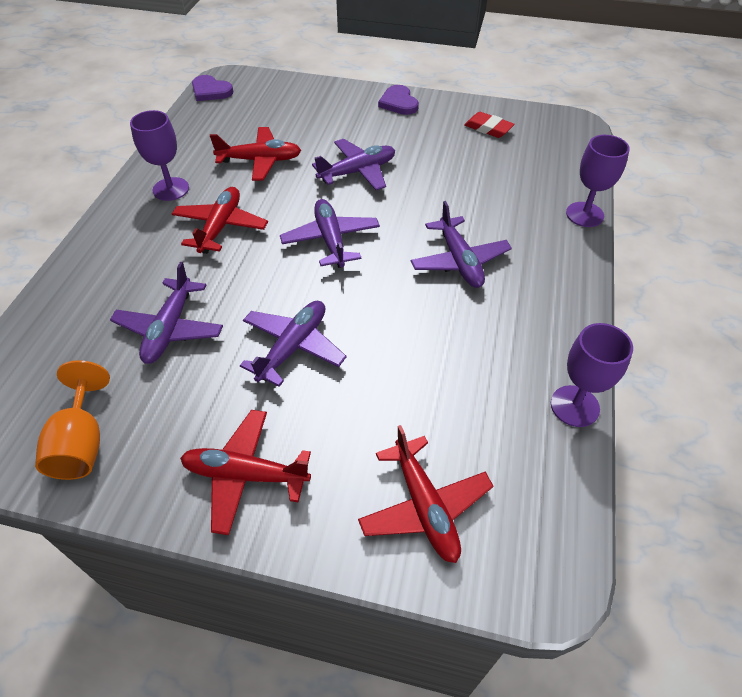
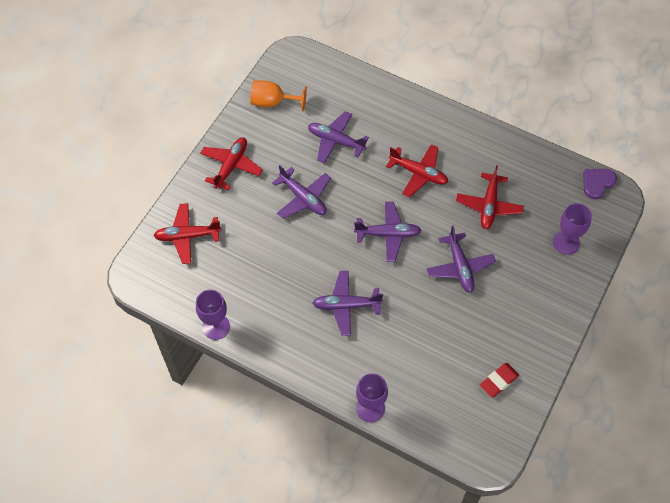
camera: 105 degrees right, 10 degrees up
(171, 189) = (467, 148): purple goblet -> purple goblet (566, 242)
(398, 103) = (553, 321): purple heart -> none

